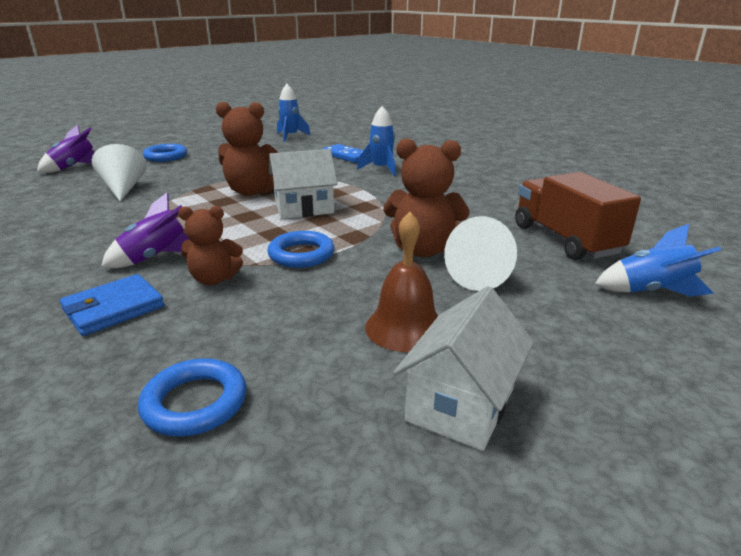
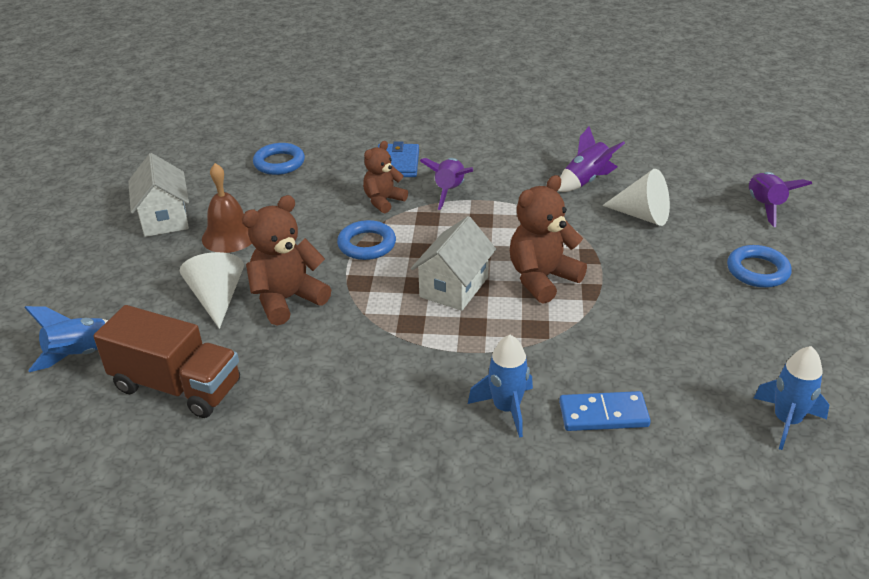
camera: 135 degrees right, 10 degrees up
(76, 216) = (586, 180): none -> purple rocket

